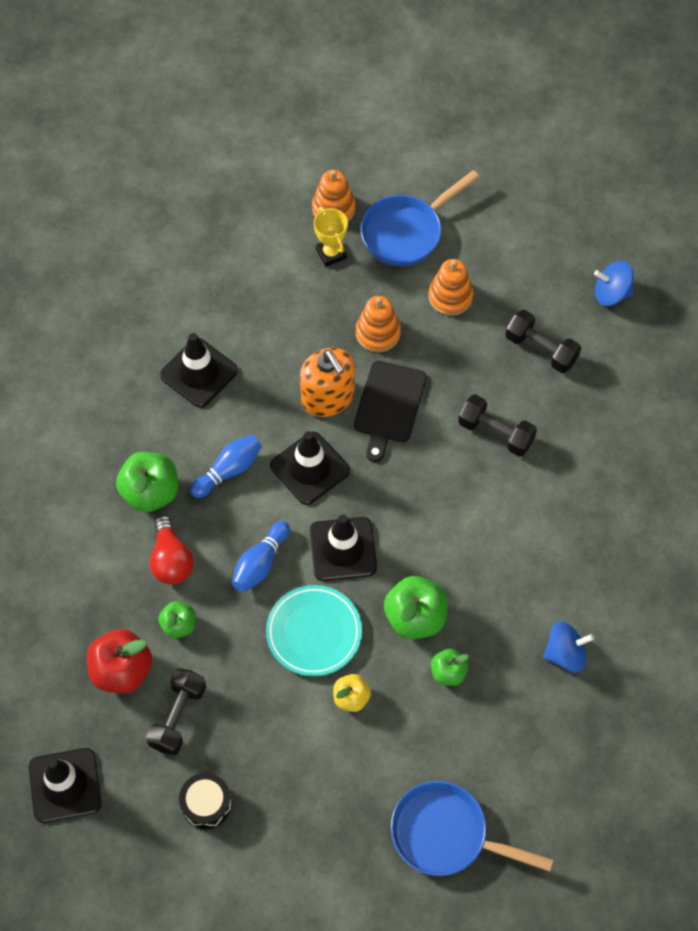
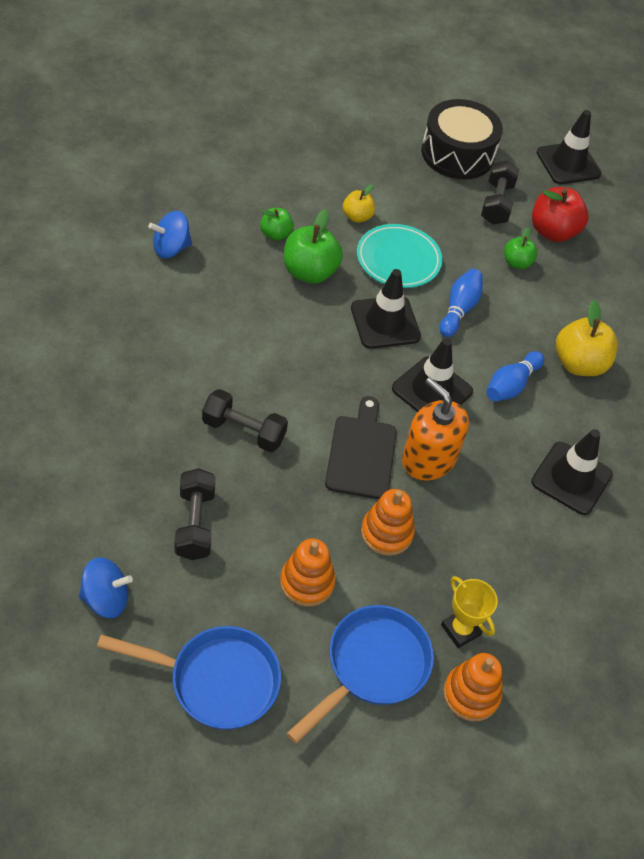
camera: 165 degrees right, 10 degrees down
(150, 492) = (579, 364): green apple -> yellow apple
(171, 560) = (540, 310): red light bulb -> none
(206, 804) = (457, 154): black drum -> black drum, size x1.86
(446, 834) = (268, 137): blue pan -> blue pan (216, 680)
(541, 349) = (195, 524): black dumbbell -> black dumbbell turned 60 degrees clockwise

